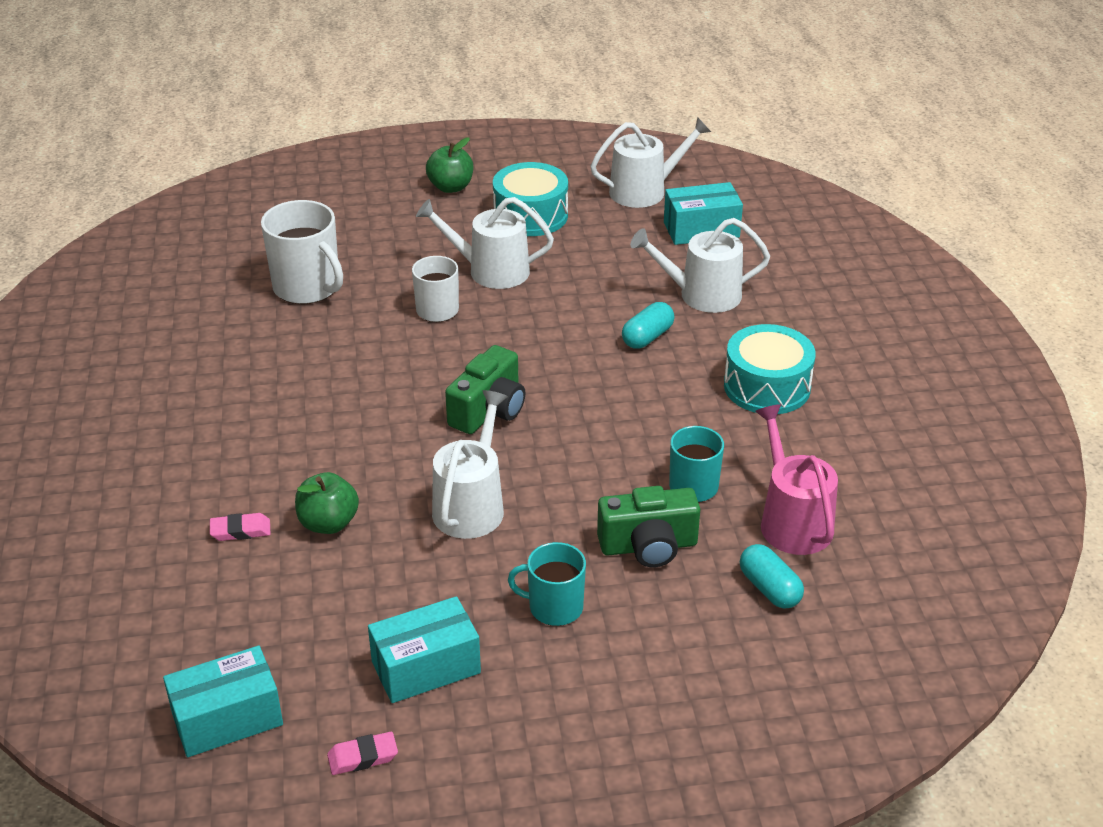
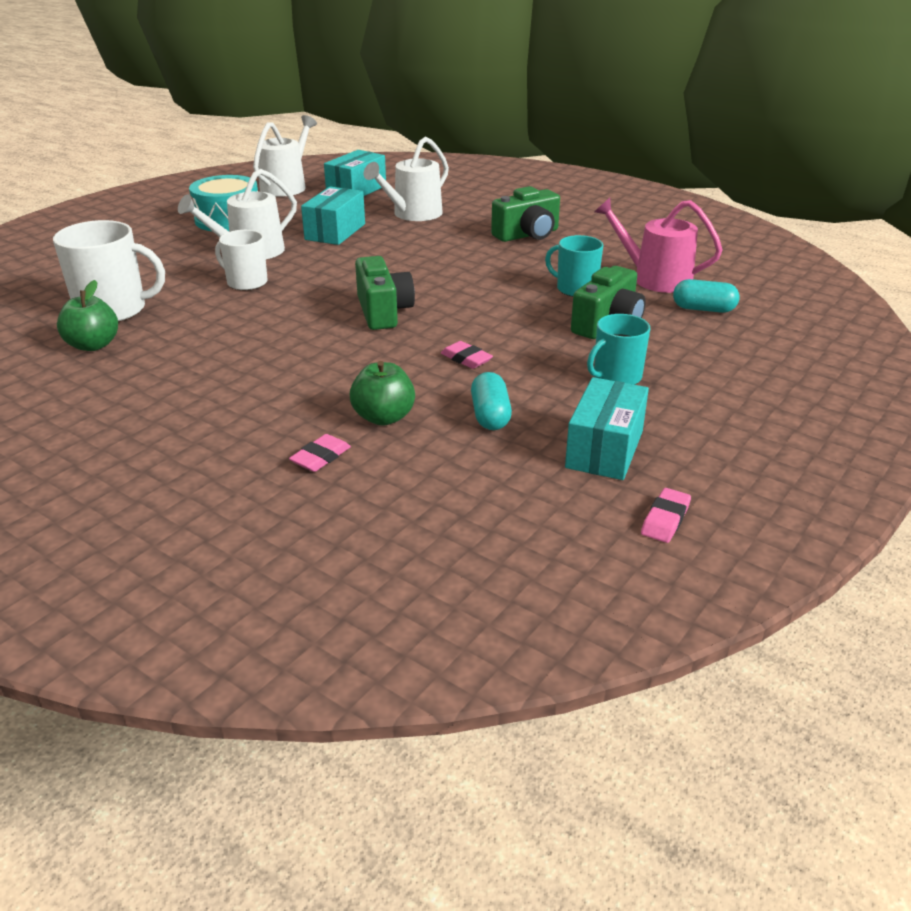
camera: 45 degrees left, 5 degrees down
(227, 719) = (532, 565): turquoise box -> turquoise box (335, 232)
(451, 187) = (138, 226): green apple -> green apple (93, 345)
(471, 506) = (466, 359): white watering can -> pink eraser
(647, 337) = (417, 242): turquoise capsule -> turquoise capsule (490, 415)
(767, 386) = (527, 235): turquoise drum -> green camera

